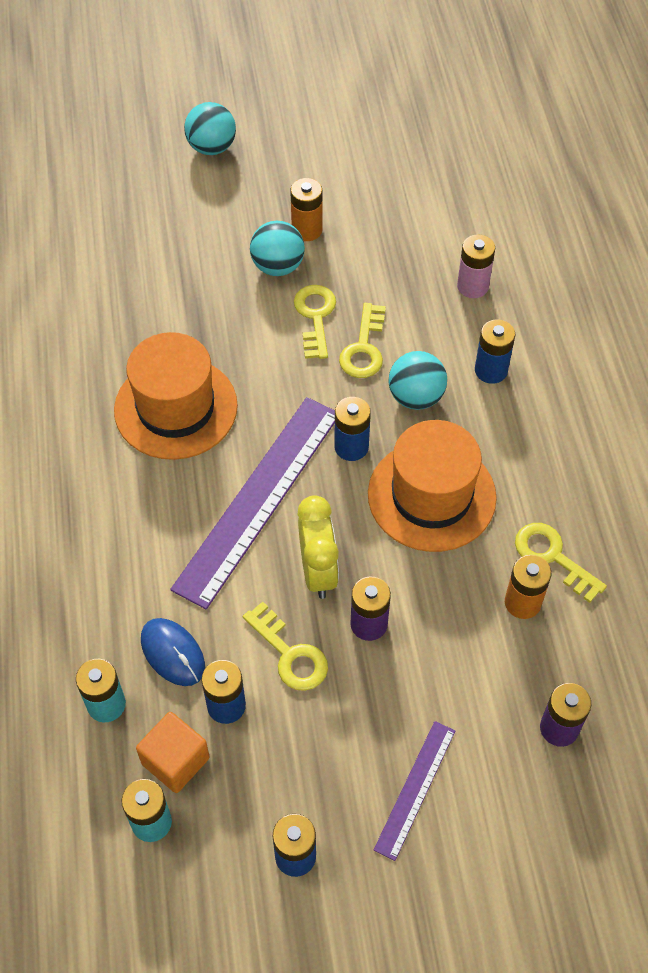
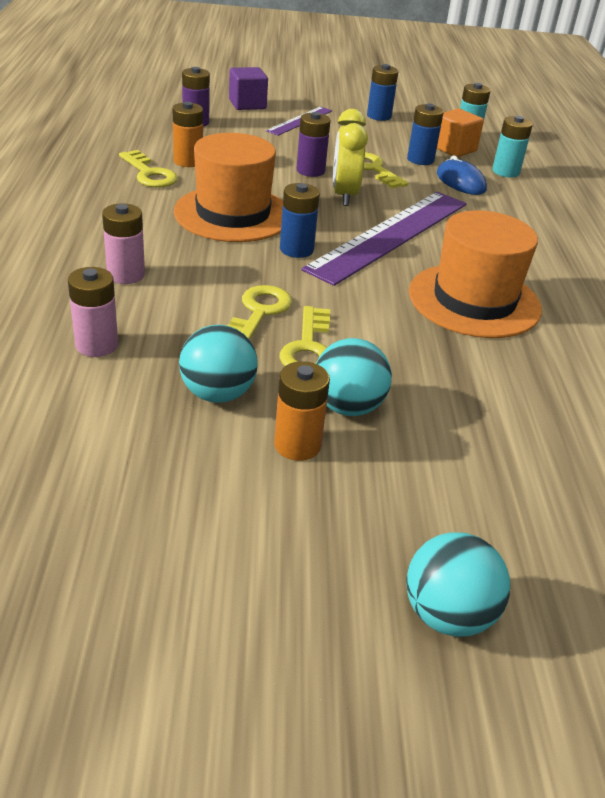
camera: 175 degrees left, 20 degrees down
(416, 397) = (217, 269): turquoise ball -> turquoise ball (217, 394)
(491, 370) = (126, 275): blue battery -> pink battery
(510, 829) = (247, 104): none -> purple cube

